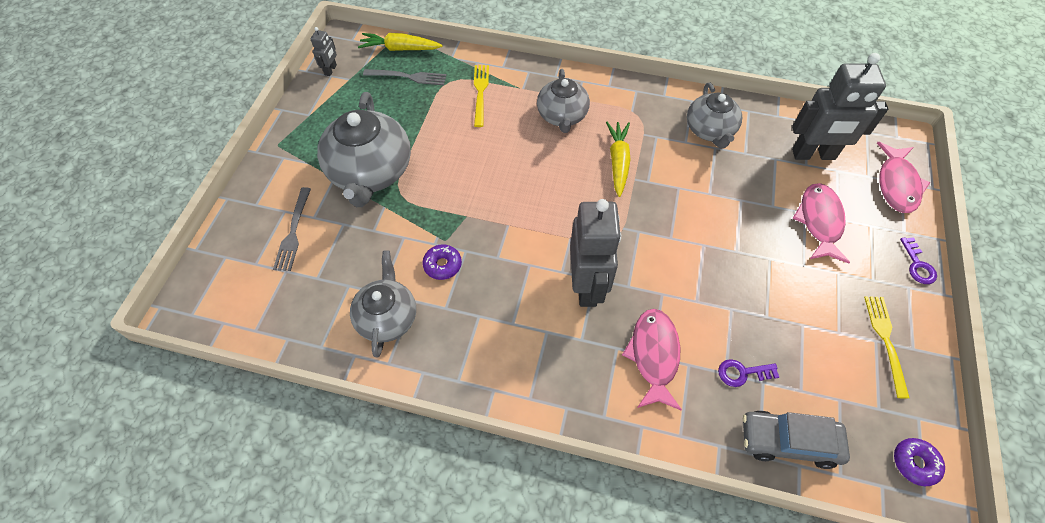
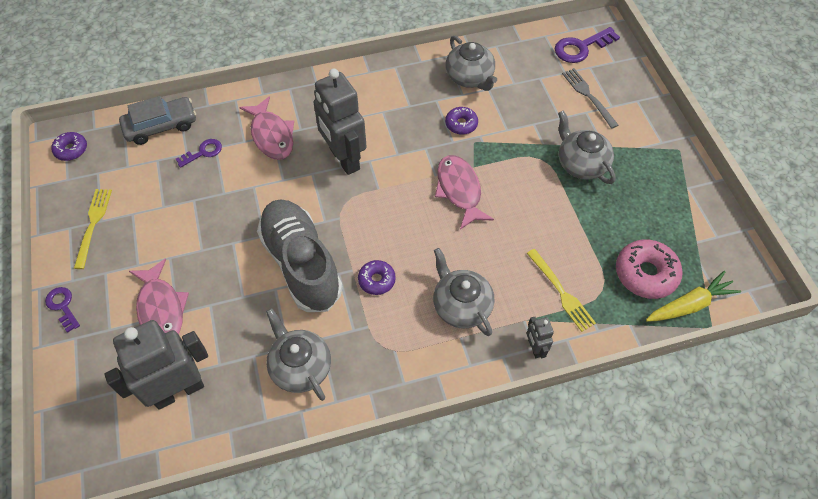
camera: 150 degrees right, 0 degrees up
(237, 292) = (581, 48): none -> purple key
(331, 70) = (724, 242): grey robot -> grey robot (534, 348)
(370, 172) = (581, 164): grey teapot -> grey teapot, size x0.63
(409, 77) = (645, 274): grey fork -> pink donut
(618, 162) = (376, 280): yellow carrot -> purple donut
(677, 203) = (301, 264): none -> grey shoe
(885, 340) = (93, 224): yellow fork -> yellow fork turned 150 degrees counterclockwise
(897, 184) = (82, 395): pink fish -> pink fish (459, 190)

